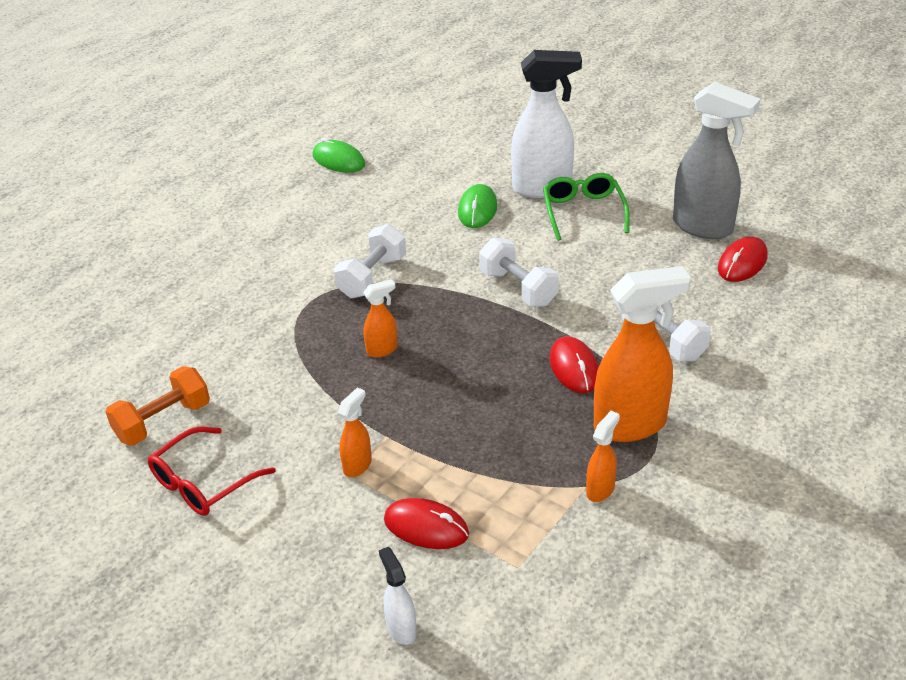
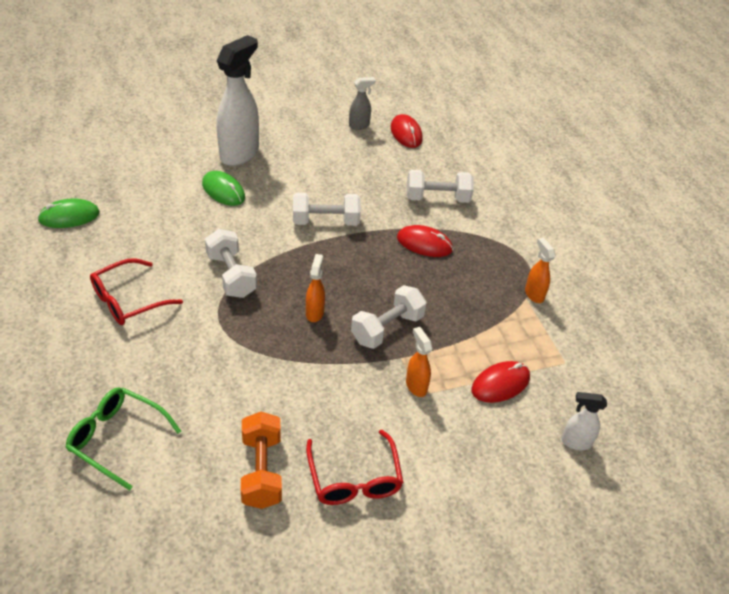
camera: 60 degrees left, 5 degrees up
(278, 244) = (128, 300): none -> red glasses
(415, 406) = (387, 328): none -> white dumbbell
(583, 212) = (286, 154): green glasses -> green glasses (117, 439)
(631, 425) = (494, 252): orange spray bottle -> none
(703, 227) = (359, 125): grey spray bottle -> grey spray bottle, size x0.47

